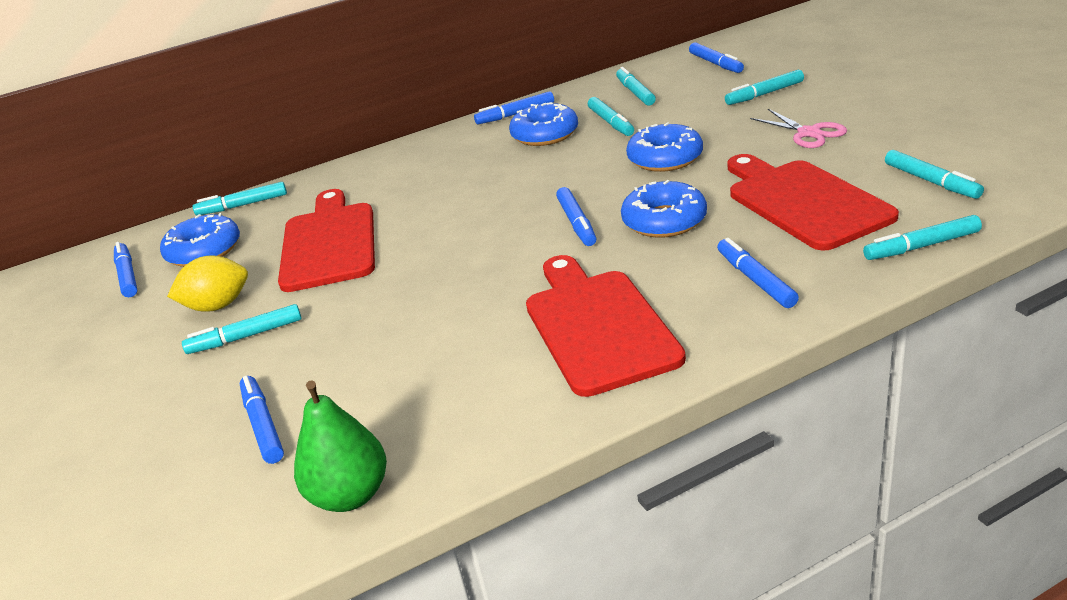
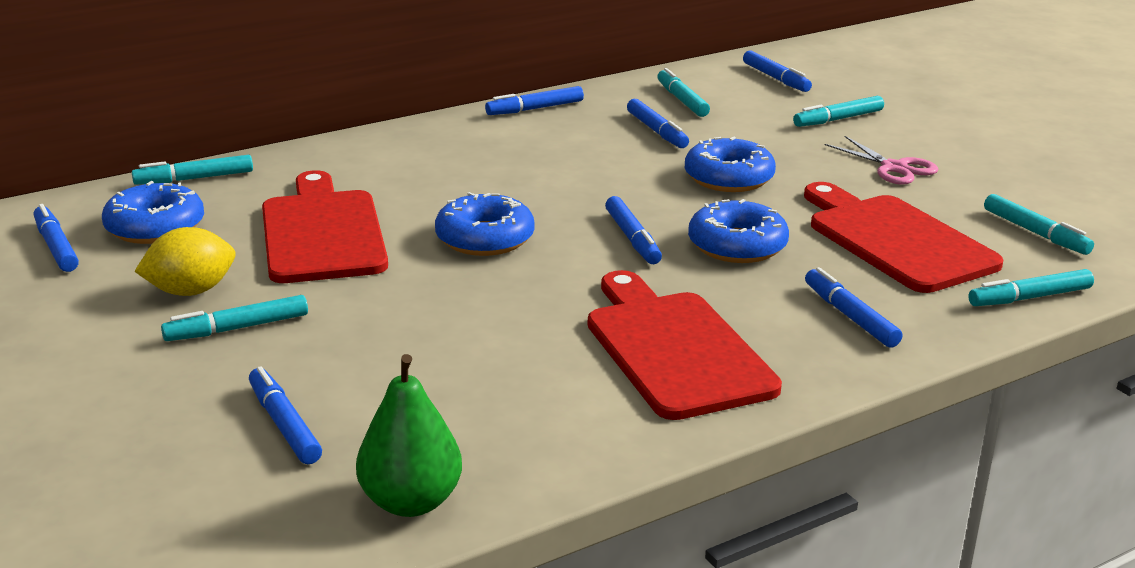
camera: 10 degrees left, 5 degrees down
(545, 134) = (576, 136): blue donut -> blue donut (485, 238)
(611, 122) = (657, 131): turquoise marker -> blue marker

